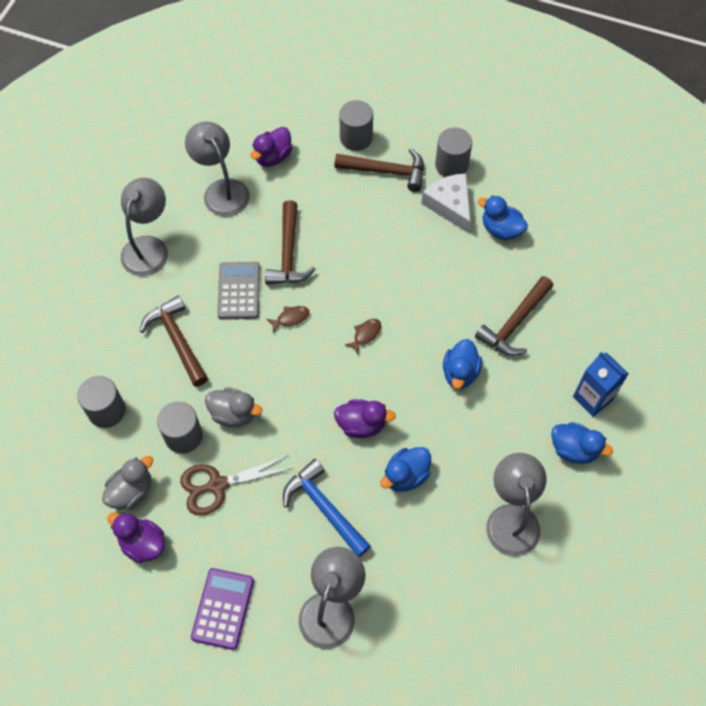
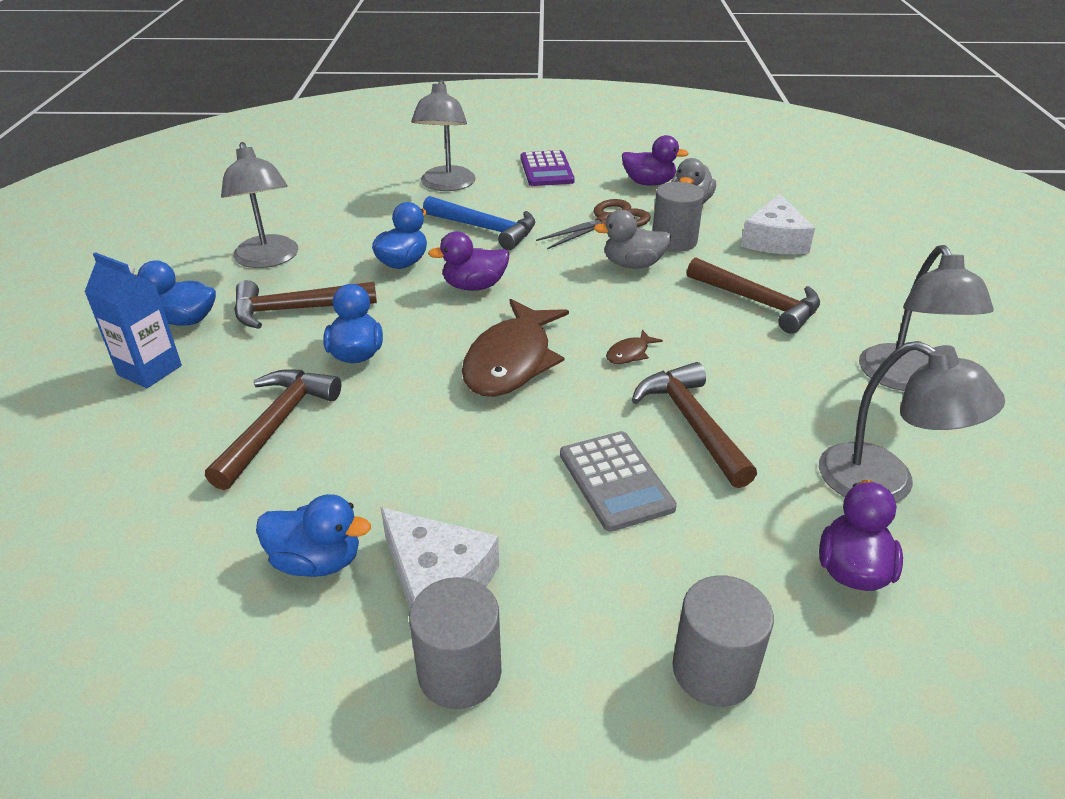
camera: 160 degrees right, 25 degrees down
(106, 411) = (774, 240): grey cylinder -> white cheese
(239, 291) = (726, 364): grey calculator -> grey calculator (615, 481)
(365, 335) = (511, 361): brown fish -> brown fish, size x2.45
(386, 171) = (603, 611): brown hammer -> brown hammer (296, 310)

